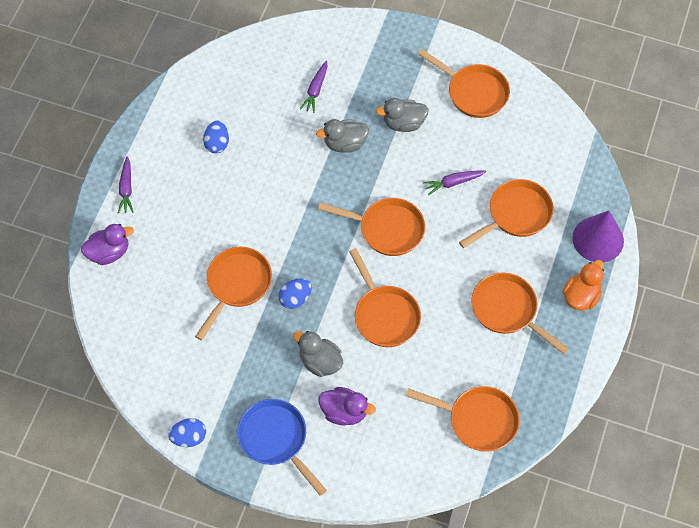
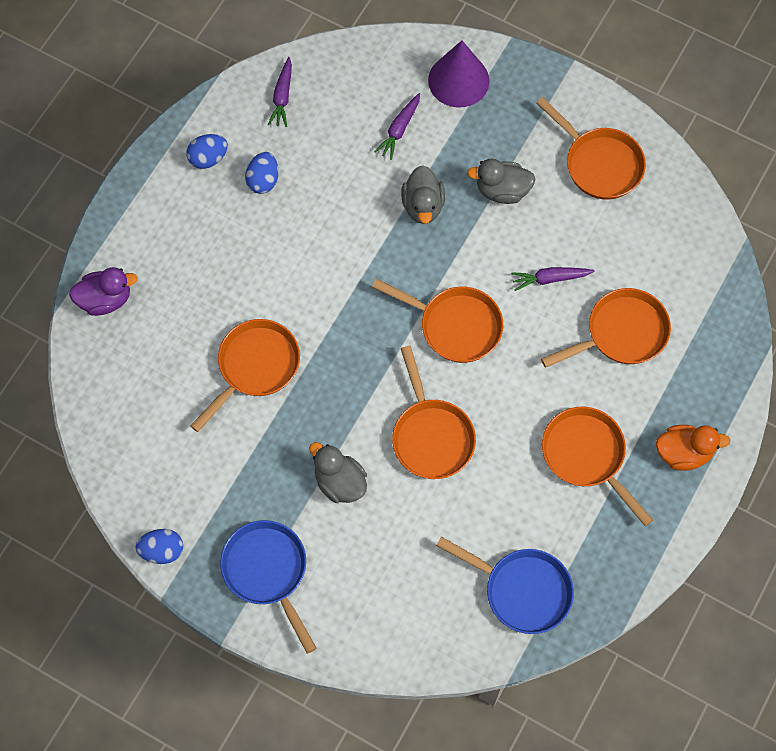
camera: 10 degrees right, 5 degrees up
(126, 189) = (141, 221): purple carrot -> purple carrot (282, 97)
(295, 298) = (324, 397): blue egg -> blue egg (208, 158)
(344, 412) = (358, 551): purple duck -> none
(345, 143) = (423, 205): grey duck -> grey duck turned 90 degrees counterclockwise
(478, 420) = (522, 590): orange pan -> blue pan
(581, 296) = (683, 453): orange duck -> orange duck turned 45 degrees clockwise
(598, 239) = (720, 382): purple cone -> purple cone (458, 80)

